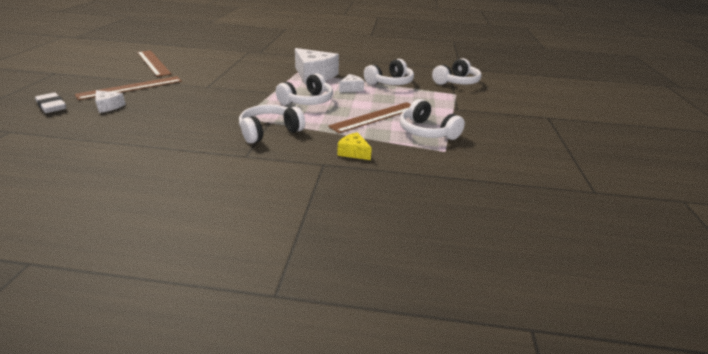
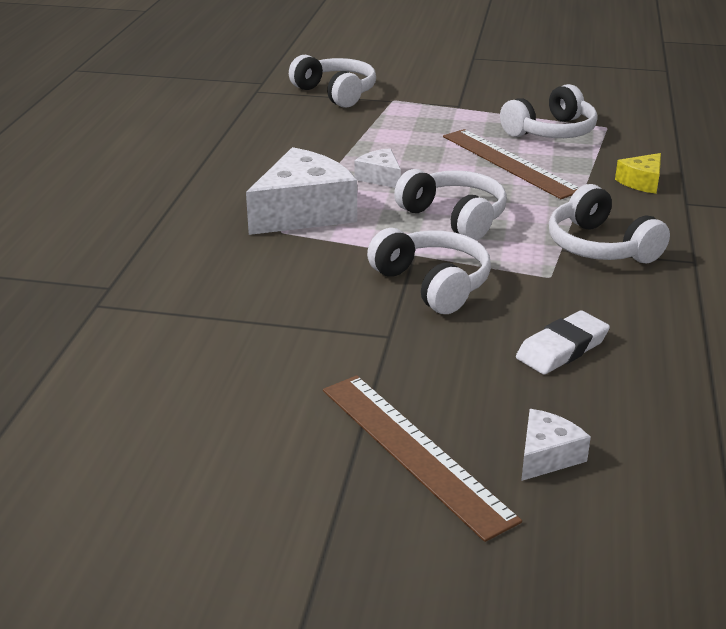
camera: 85 degrees left, 0 degrees up
(51, 106) = (573, 558): white eraser -> white eraser (562, 349)
(153, 63) = (190, 459): brown ruler -> none
(390, 83) = (344, 143): white headphones -> white headphones (433, 284)

